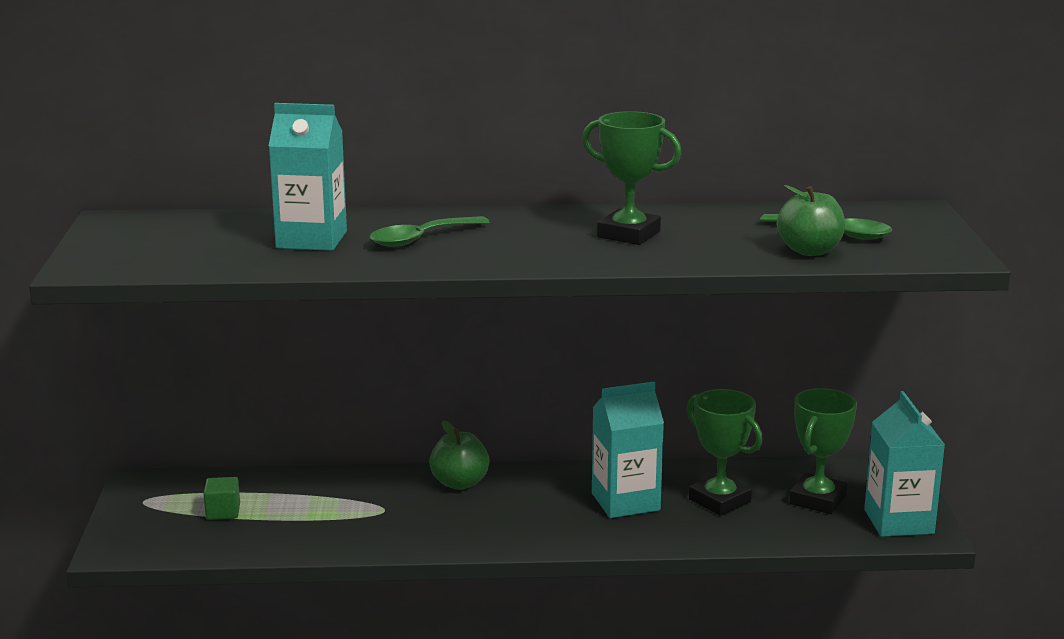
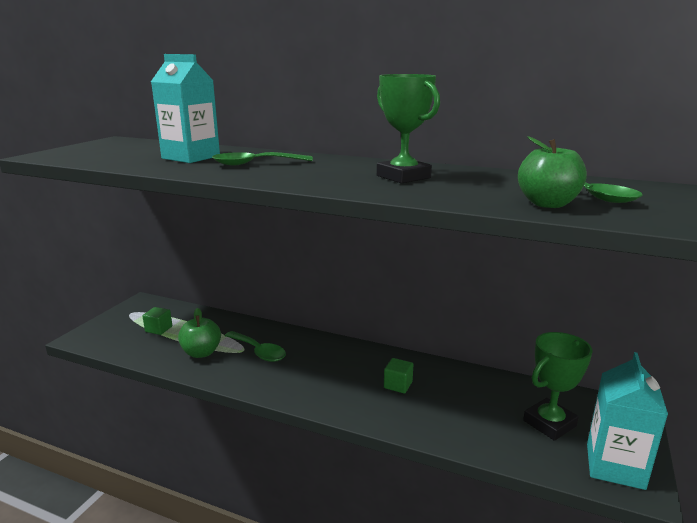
camera: 25 degrees right, 0 degrees up
(409, 506) = (258, 352): none -> green spoon
(459, 483) = (303, 343): green apple -> green apple (201, 353)
(625, 502) = (398, 385): turquoise carton -> green cube
(719, 500) = (468, 402): green trophy -> none

